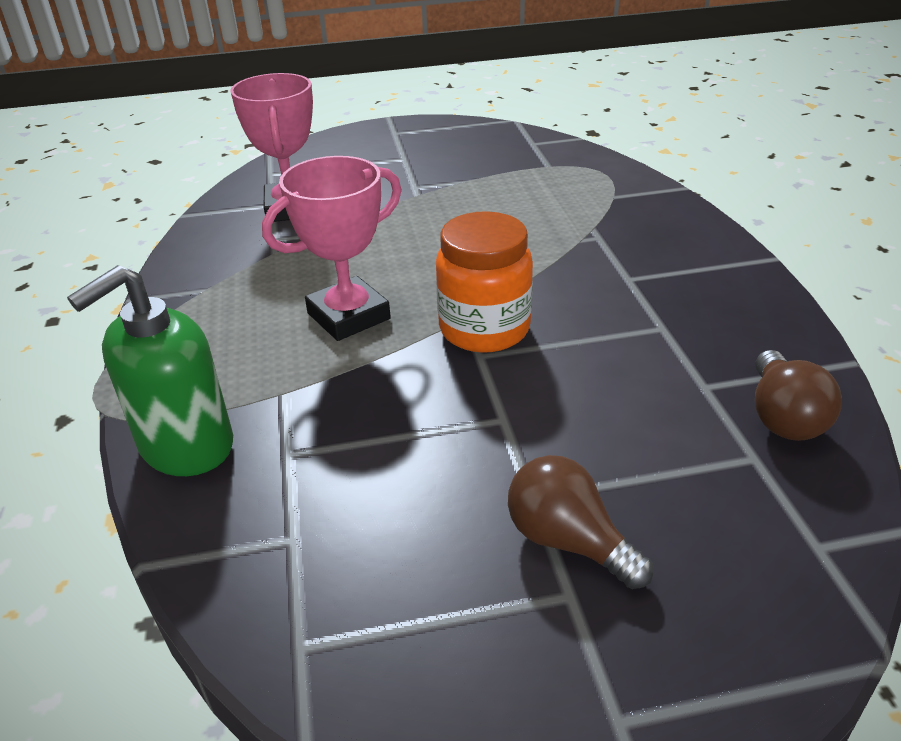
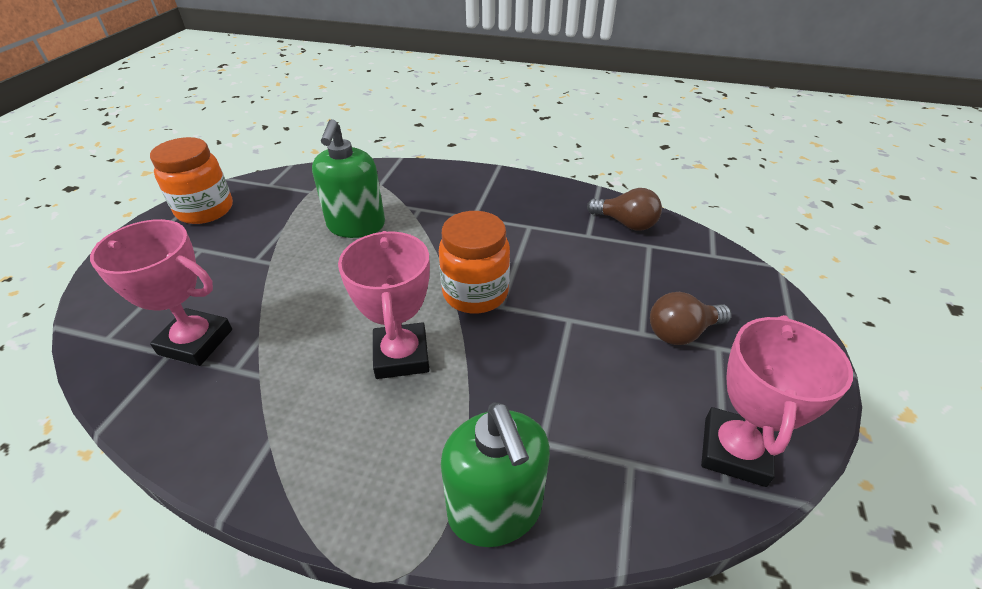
camera: 65 degrees left, 5 degrees up
(363, 647) = (734, 451): none -> pink trophy
(458, 134) = (205, 210): none -> orange jar
(521, 213) = (356, 226): none -> green soap dispenser

